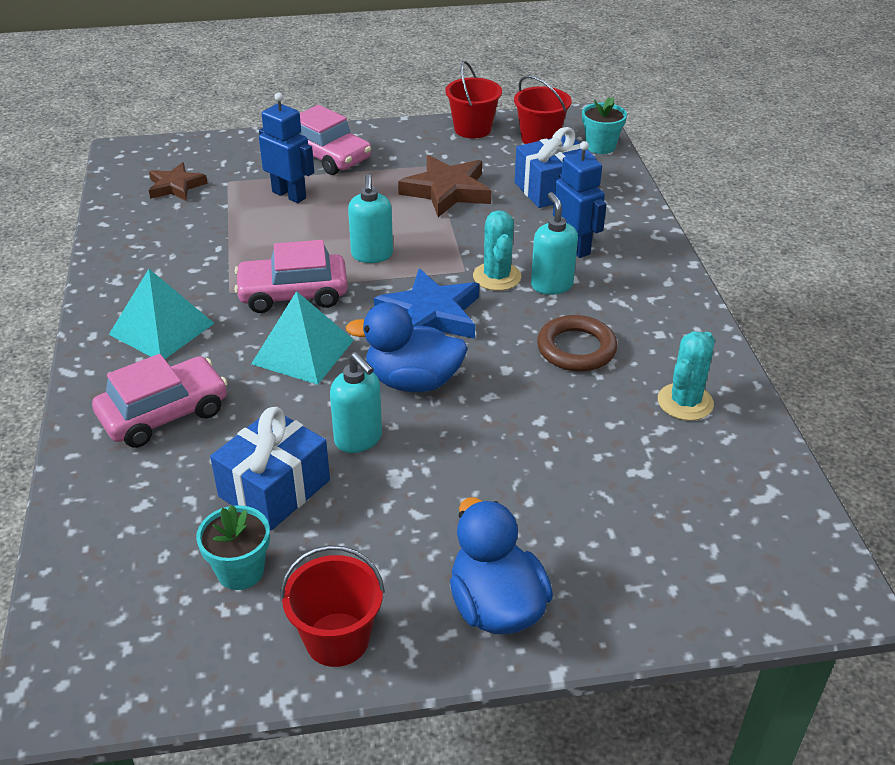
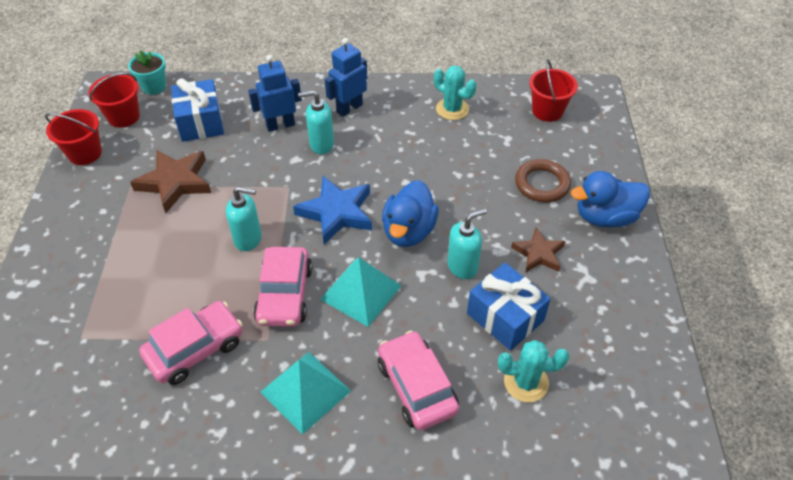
camera: 80 degrees left, 10 degrees up
(176, 186) = (68, 383): brown star -> brown star (538, 253)
(240, 571) = (578, 339): turquoise flower pot -> none
(289, 195) = (130, 289): blue robot -> blue robot (349, 108)
(327, 156) = (76, 256): pink car -> pink car (195, 349)
(337, 639) = (630, 291): red bucket -> red bucket (547, 111)
(497, 277) = (302, 170): turquoise cactus -> turquoise cactus (526, 382)
(576, 349) = (393, 145): brown ring -> brown ring (542, 184)

